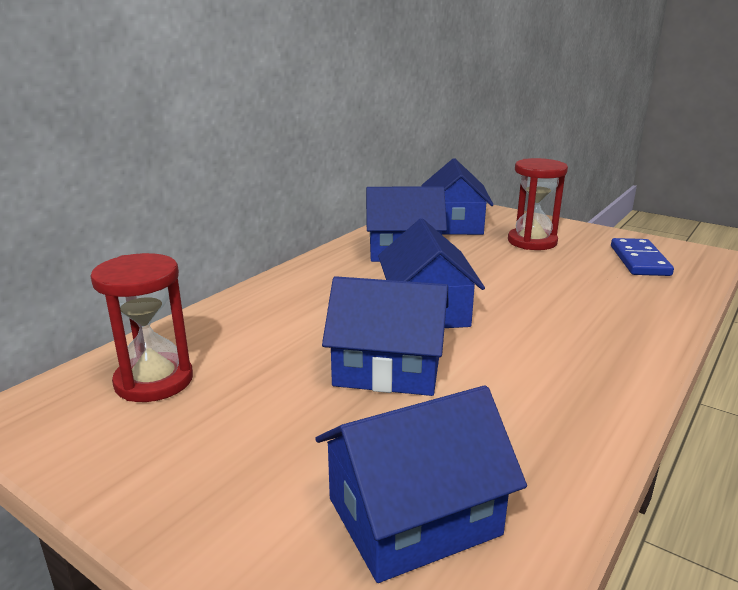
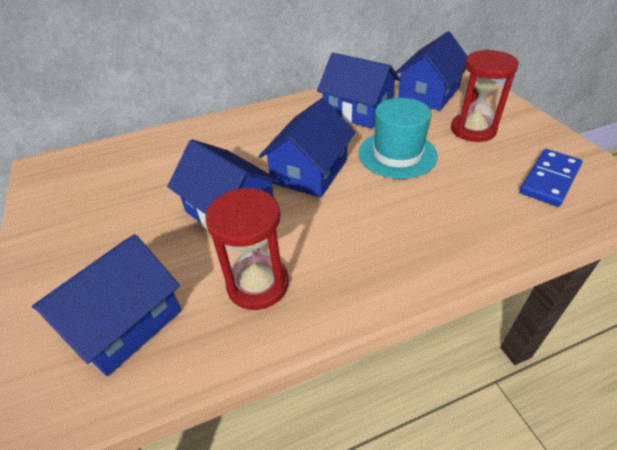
camera: 35 degrees right, 20 degrees up
(154, 381) = (110, 170): red hourglass -> red hourglass (258, 284)
(413, 516) = (124, 322): blue house -> blue house turned 60 degrees counterclockwise
(493, 274) = (397, 154): none -> turquoise hat

